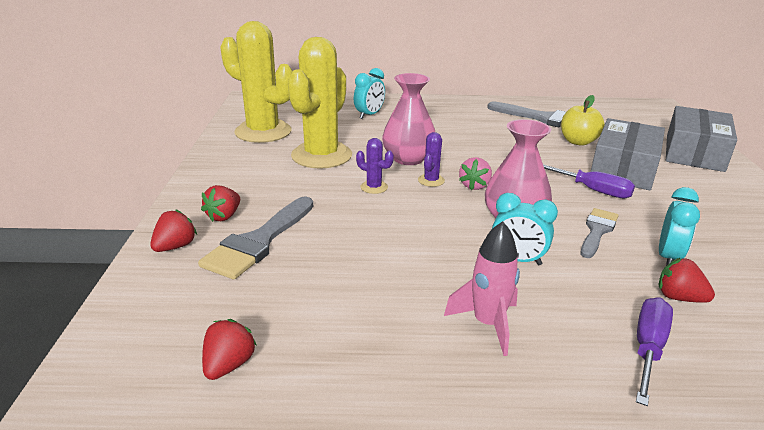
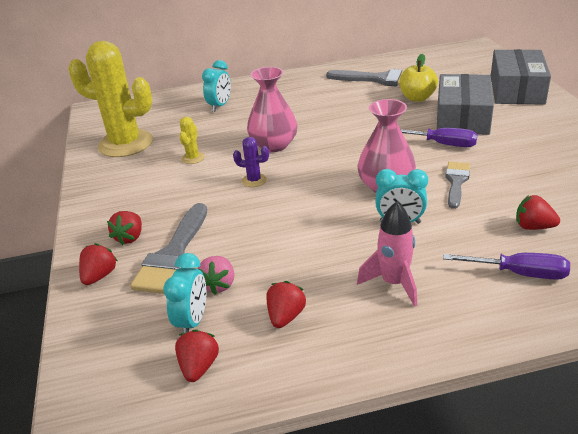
camera: 10 degrees left, 5 degrees up
(321, 156) = (193, 158): yellow cactus -> yellow cactus, size x0.41
(349, 332) = (286, 316): none -> red strawberry
(431, 180) = (302, 163): purple cactus -> none
(474, 186) = (342, 160): pink strawberry -> pink strawberry (219, 285)
(648, 348) = (520, 273): purple screwdriver -> purple screwdriver turned 90 degrees clockwise
(668, 257) = (518, 194): turquoise clock -> turquoise clock (192, 321)

